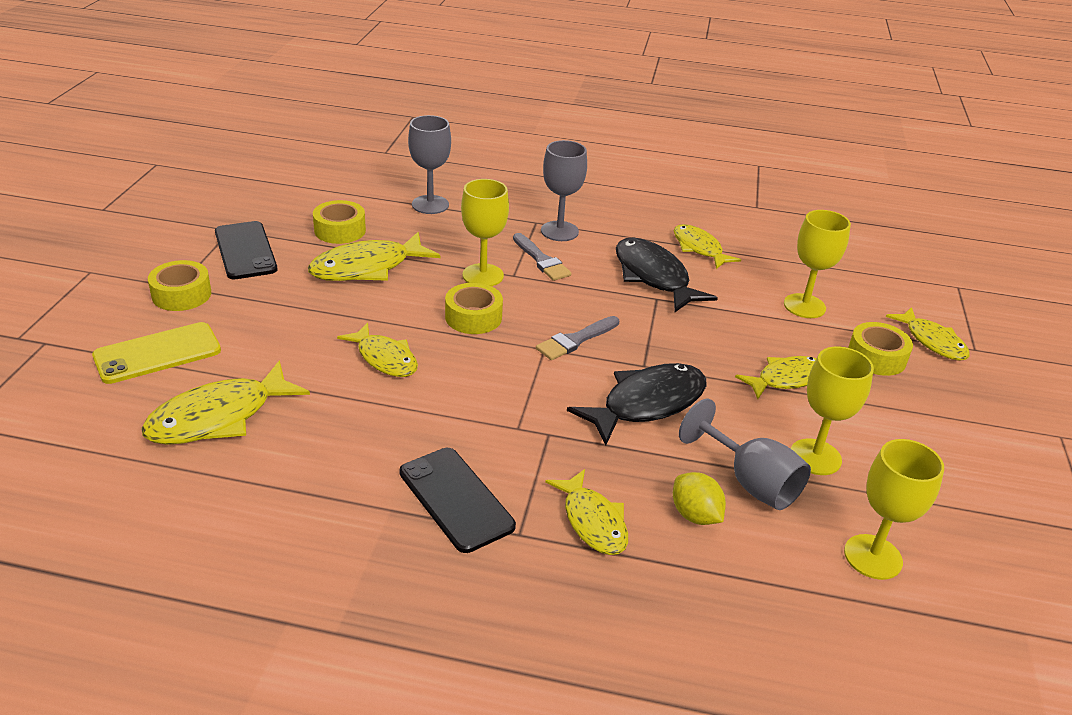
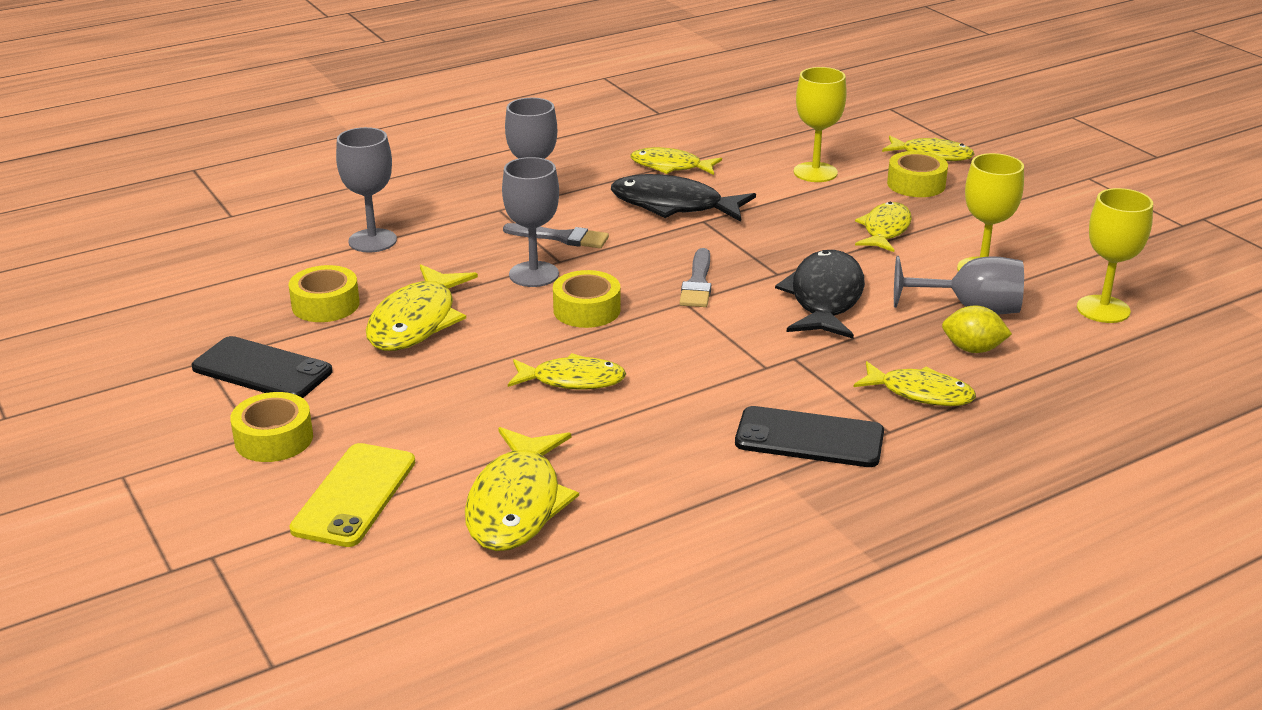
camera: 40 degrees left, 5 degrees down
(483, 275) = (534, 274): yellow goblet -> grey goblet

